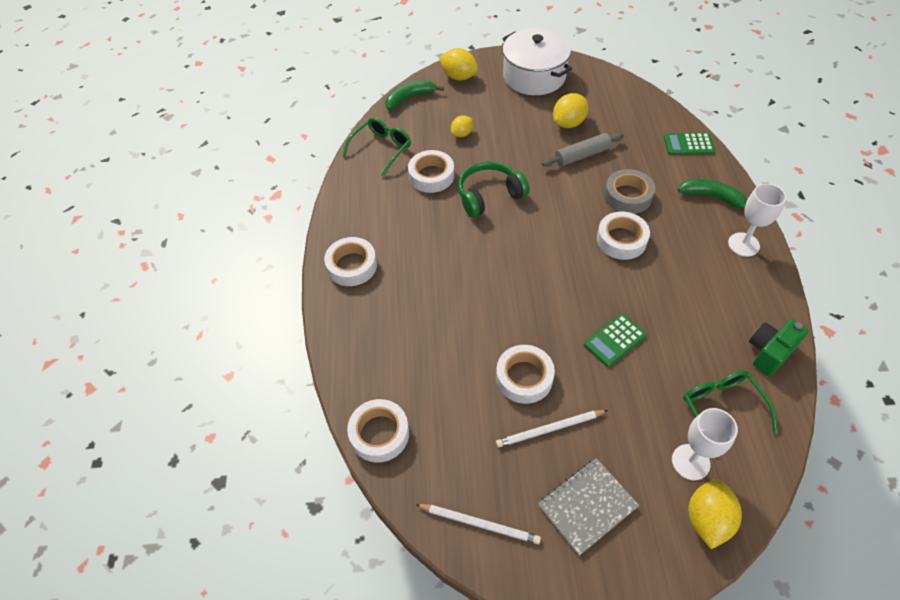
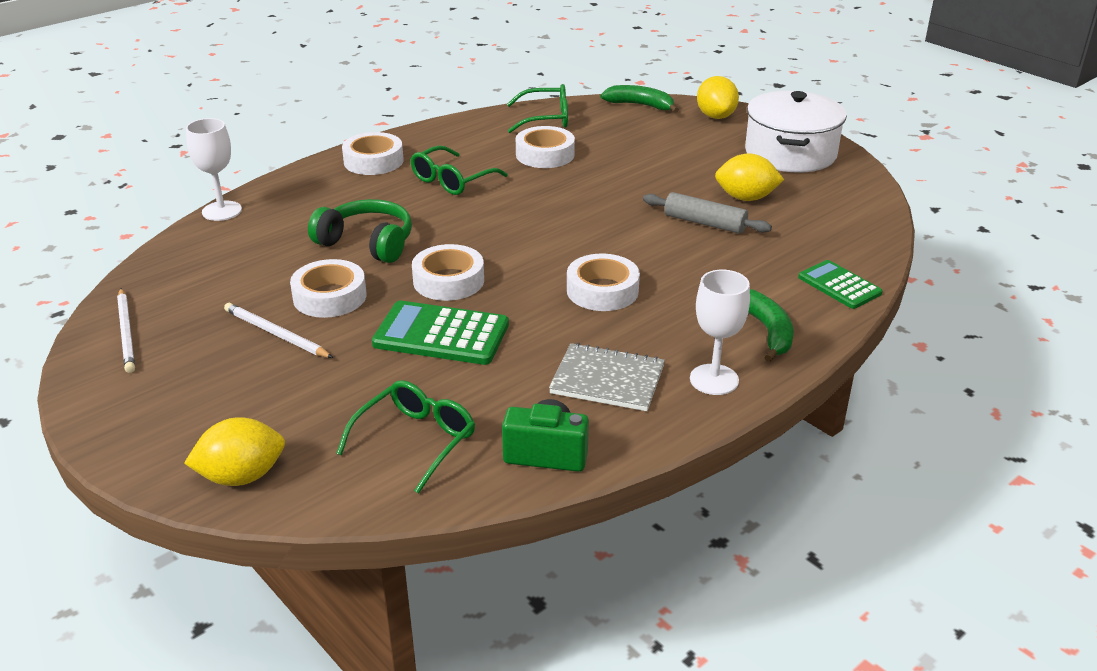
camera: 50 degrees right, 20 degrees down
(379, 434) = (188, 246): white tape -> white tape (448, 281)
(422, 239) = (452, 180): none -> green glasses
(462, 134) = (630, 148): yellow lemon -> none
(489, 195) = (560, 193): green headphones -> green headphones (367, 243)
(587, 506) = (196, 388): grey notebook -> grey notebook (607, 380)
(614, 340) = (441, 334): green calculator -> green calculator, size x1.56
(627, 196) = (681, 272): grey tape -> none
(690, 462) = (314, 440): white goblet -> white goblet (222, 211)

